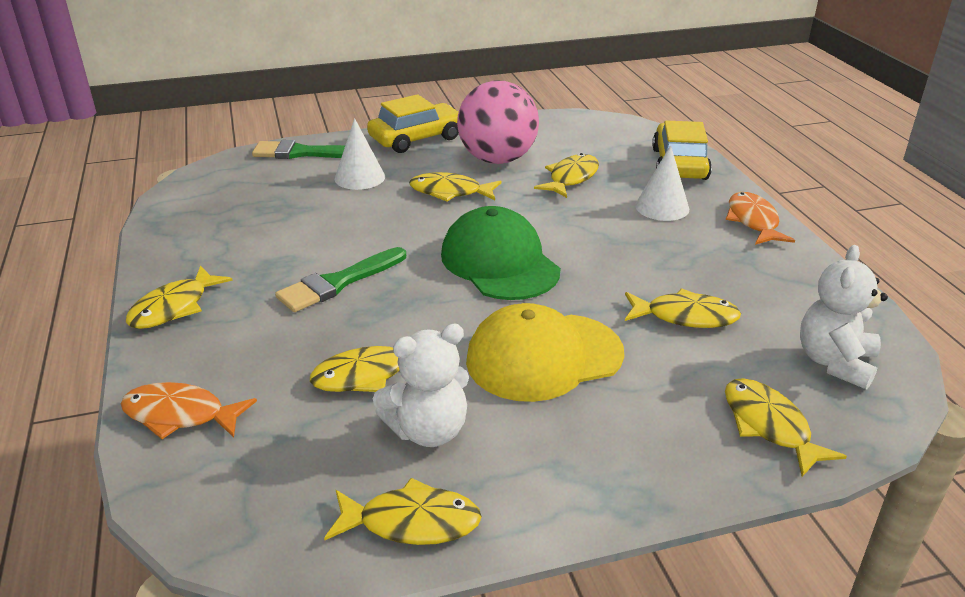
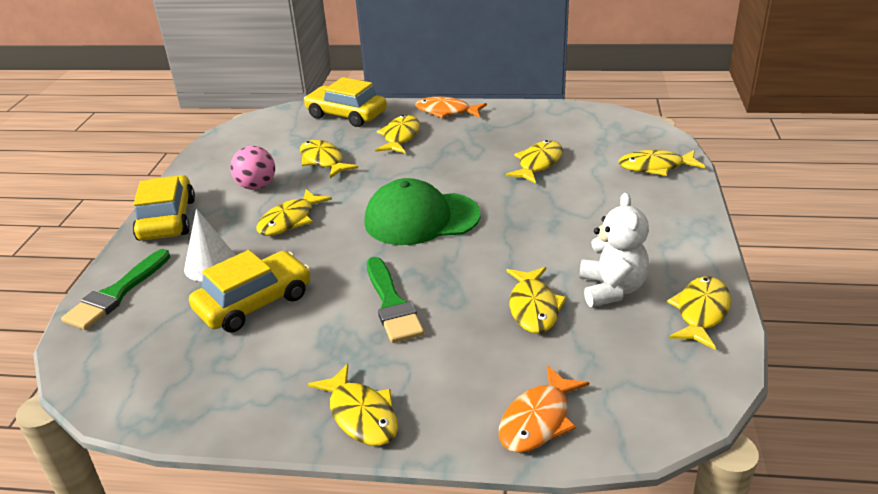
camera: 65 degrees left, 0 degrees up
(314, 213) = (254, 302): none -> yellow car
(497, 159) = (256, 186): pink ball -> pink ball, size x0.57
(543, 357) = (553, 225): yellow cap -> none
(662, 207) = (400, 137): white cone -> yellow fish
(835, 362) = (609, 132): white teddy bear -> none

